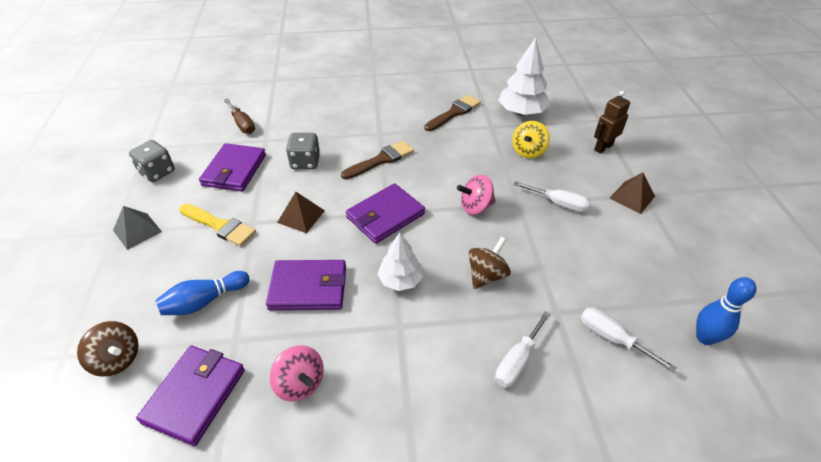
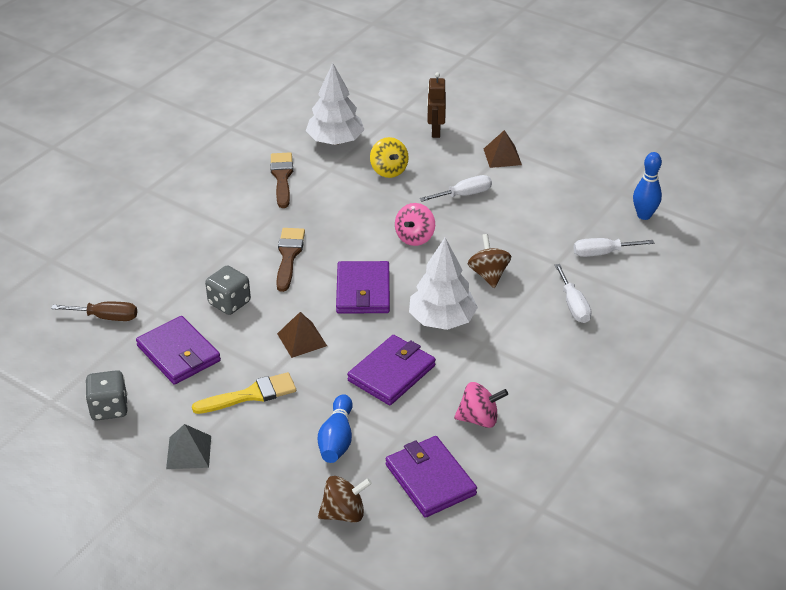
camera: 50 degrees left, 5 degrees down
(400, 280) = (442, 320): white tree -> white tree, size x1.54

